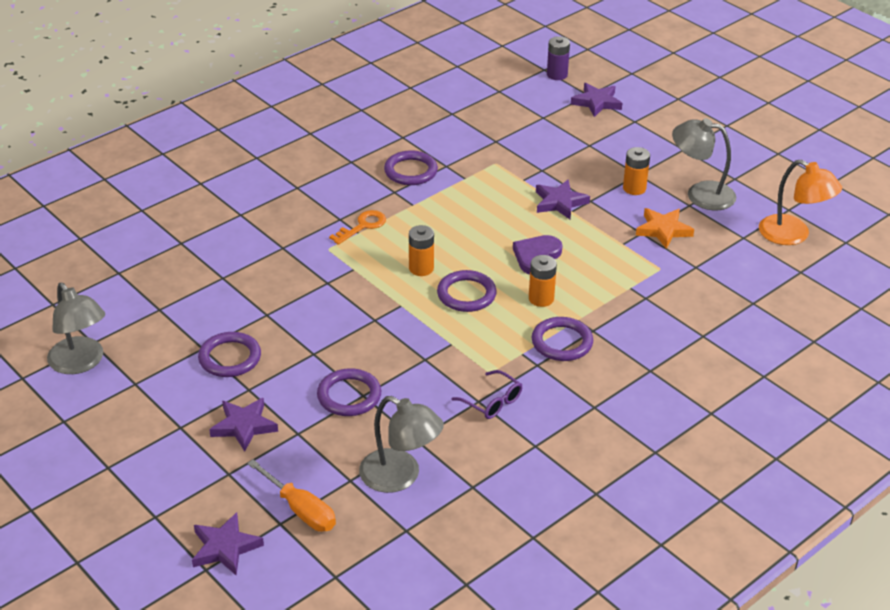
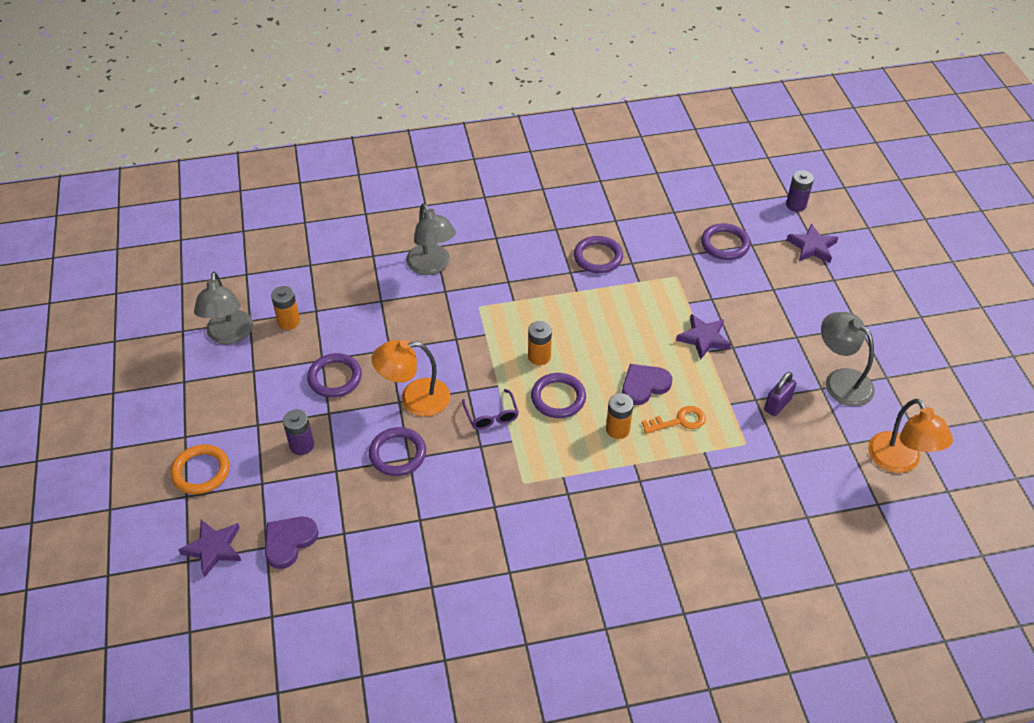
camera: 30 degrees right, 10 degrees up
(153, 489) = (201, 471): none -> orange ring
(244, 426) = (302, 445): purple star -> purple battery
(300, 509) = (289, 542): orange screwdriver -> purple heart
(327, 345) = (414, 399): none -> orange lamp
(362, 226) = (521, 296): orange key -> orange key (679, 421)
(400, 477) = (383, 549): grey lamp -> grey lamp (432, 266)
(492, 402) = (505, 513): purple glasses -> purple glasses (491, 416)
(562, 342) = (604, 481): purple ring -> purple ring (725, 244)
(634, 188) = (782, 350): orange battery -> orange battery (289, 321)
(663, 230) = (777, 405): orange star -> purple padlock

